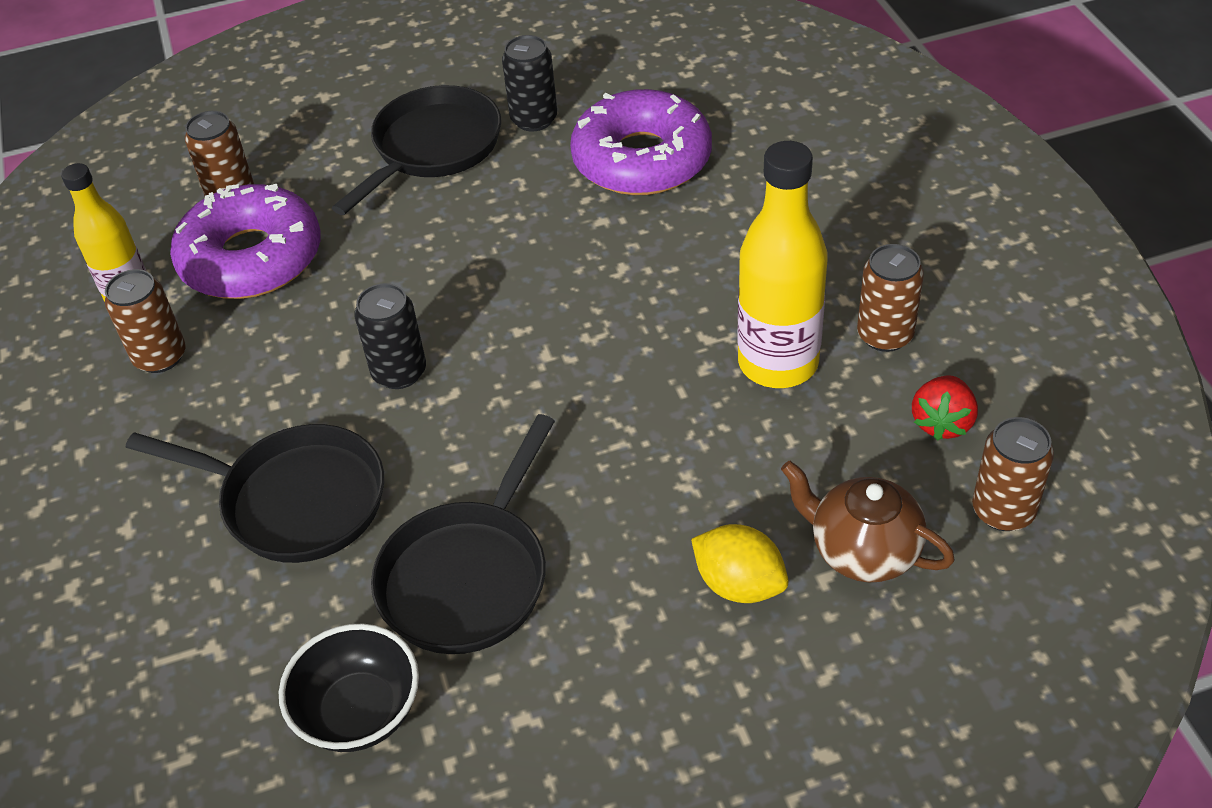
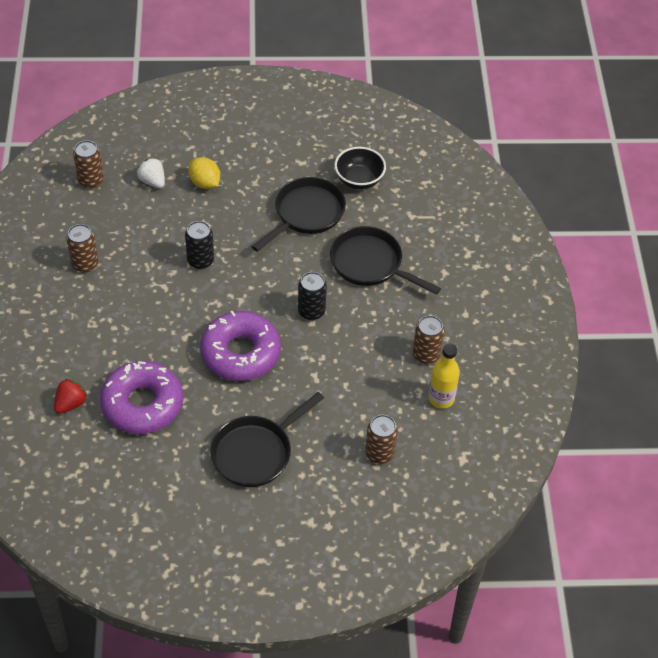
camera: 170 degrees left, 5 degrees up
(251, 258) = (373, 403): purple donut -> purple donut (240, 353)
(534, 119) = (189, 456): black can -> black can (200, 261)
(778, 363) = (139, 265): yellow bottle -> none
(862, 551) = (152, 181): brown teapot -> white strawberry
(942, 422) = (89, 219): red strawberry -> red strawberry (70, 404)

